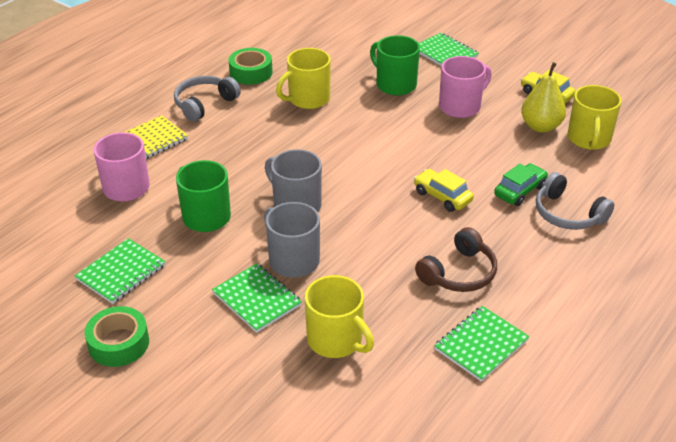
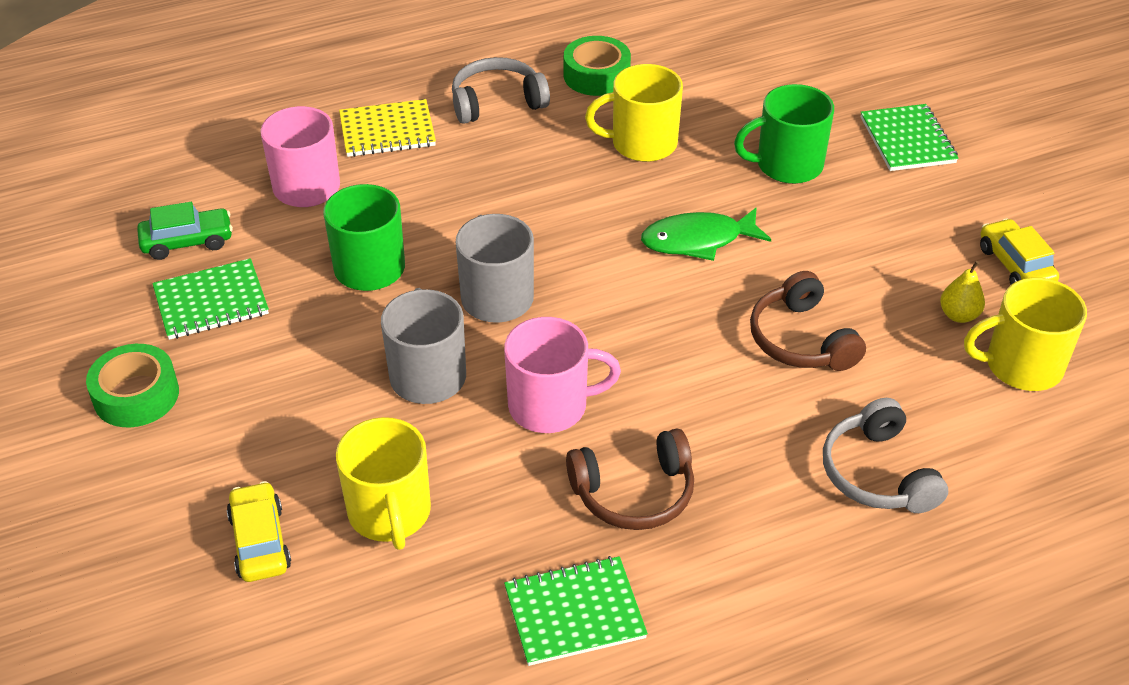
camera: 30 degrees right, 5 degrees up
(257, 299) = (339, 410): green notebook -> none
(381, 137) = (698, 240): none -> green fish
(395, 84) = (787, 165): green mug -> green mug turned 90 degrees counterclockwise
(442, 196) = (709, 367): yellow car -> yellow car (260, 541)
(460, 106) = (858, 236): pink mug -> pink mug (550, 406)
(476, 166) = (801, 339): none -> brown headphones
(520, 191) = (834, 405): green car -> green car (187, 242)
(540, 126) = (958, 315): yellow pear -> yellow pear, size x0.58
(589, 139) = (1021, 366): yellow mug -> yellow mug turned 45 degrees clockwise

